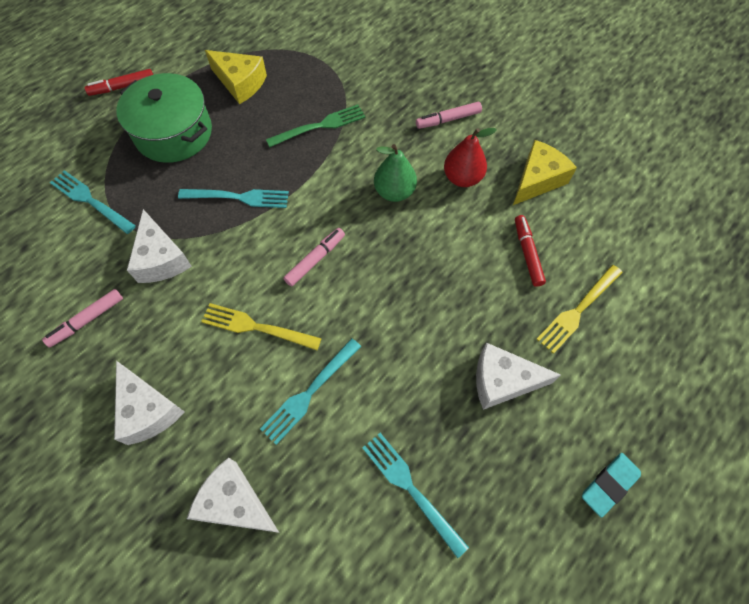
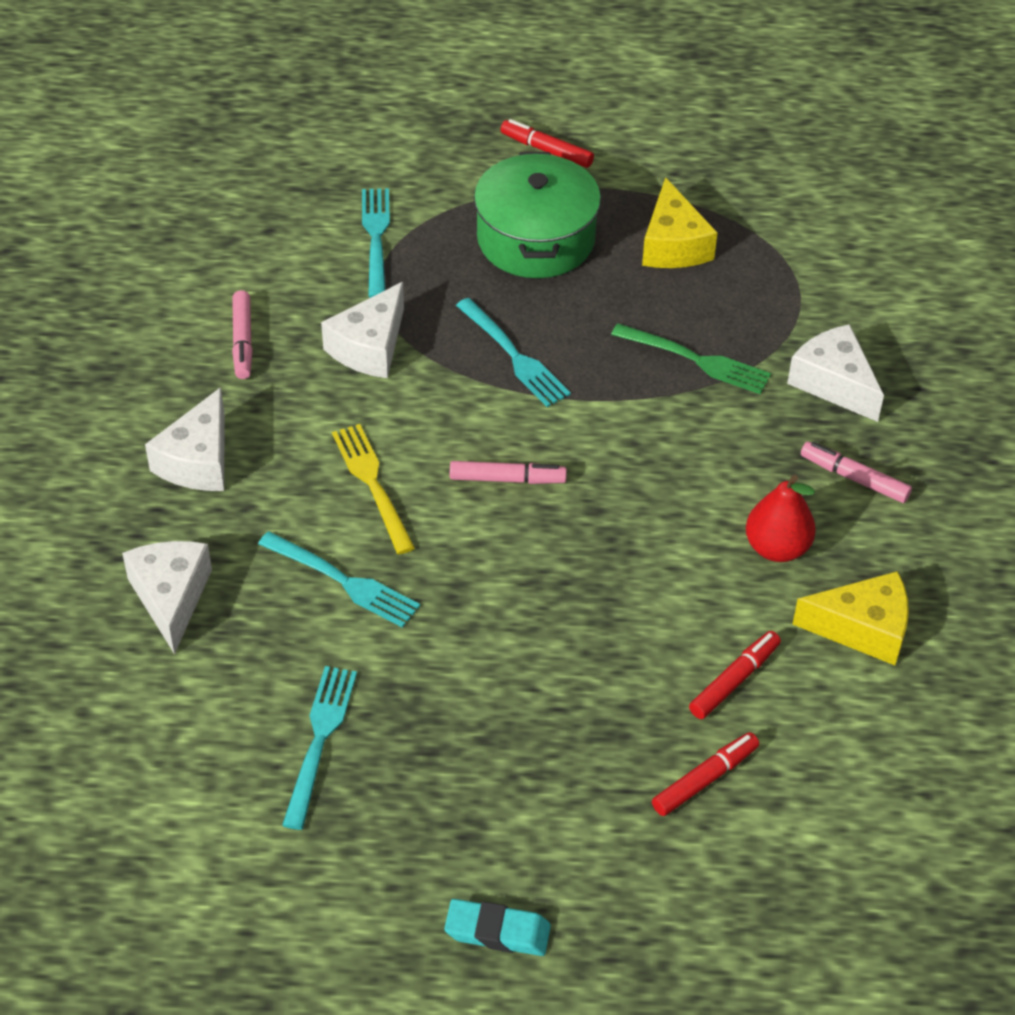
camera: 50 degrees right, 15 degrees down
(87, 320) = (242, 341): pink marker -> pink marker turned 105 degrees counterclockwise
(310, 392) = (343, 581): turquoise fork -> turquoise fork turned 150 degrees counterclockwise
(394, 192) = (680, 493): green pear -> none
(502, 381) = (529, 753): white cheese -> white cheese (834, 383)
(578, 310) = (705, 779): yellow fork -> red marker

